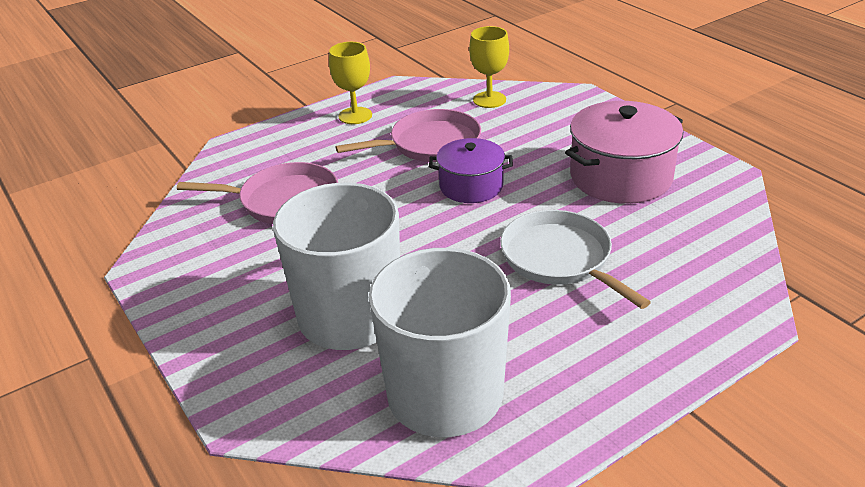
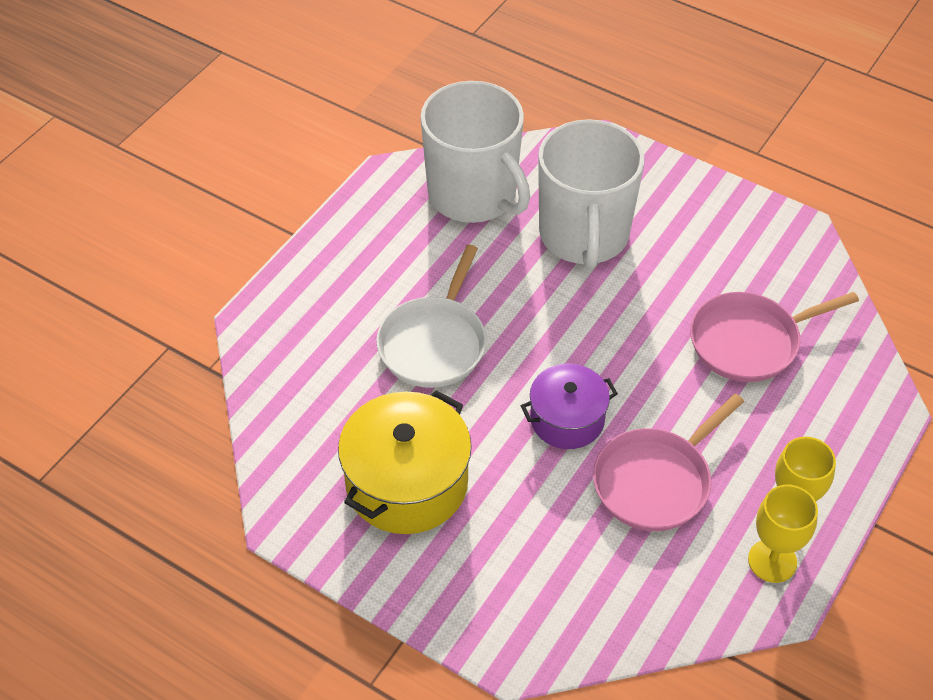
camera: 155 degrees right, 15 degrees up
(489, 100) = (634, 605): yellow goblet -> yellow goblet (772, 561)
(559, 258) = (434, 343): white pan -> white pan turned 75 degrees clockwise
(621, 176) = (407, 483): pink pot -> yellow pot

